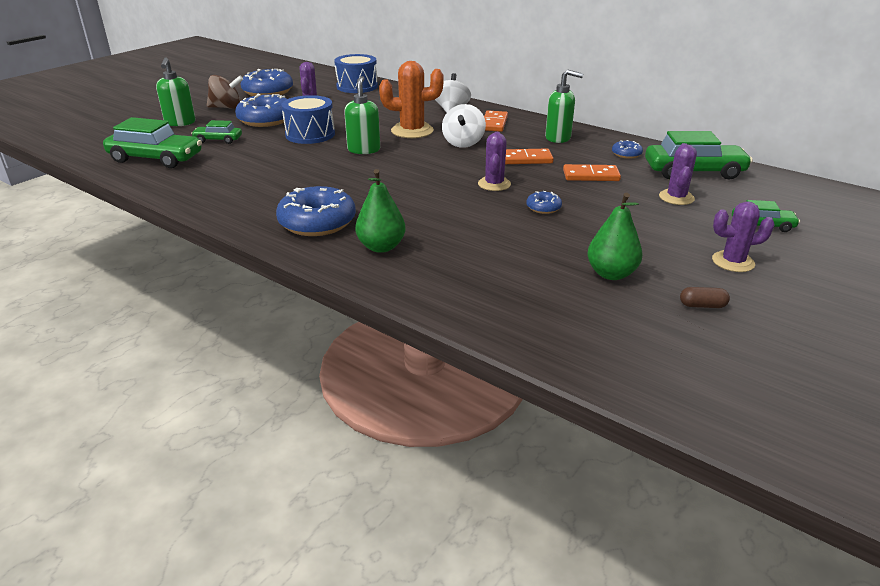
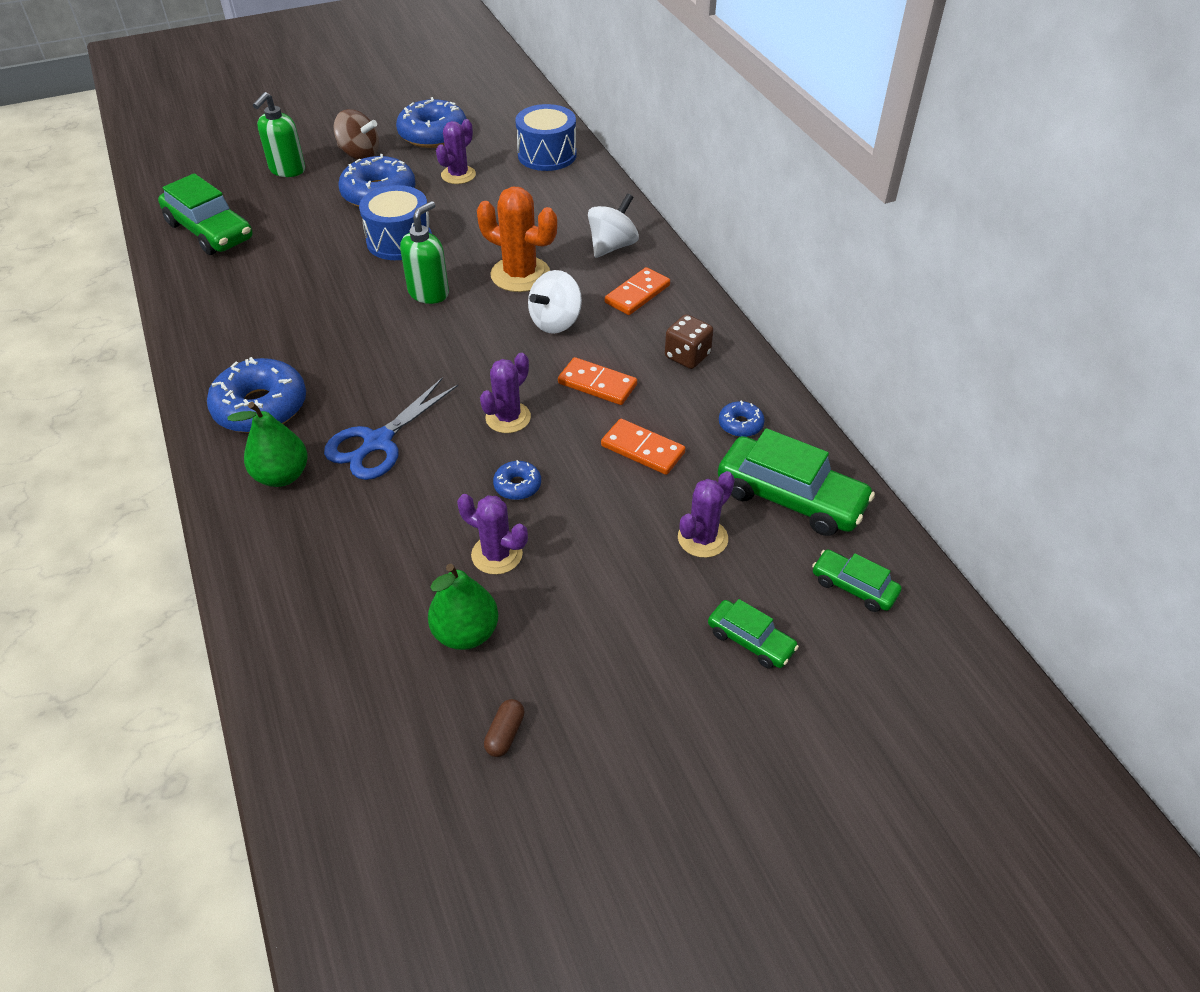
camera: 30 degrees right, 15 degrees up
(218, 140) = (296, 217): green car -> green car (853, 587)
(426, 215) = (378, 442): none -> blue scissors
(558, 138) = (687, 356): green soap dispenser -> brown dice
(702, 305) = (505, 734): brown capsule -> brown capsule turned 75 degrees clockwise
(733, 262) = (629, 684): purple cactus -> purple cactus (497, 554)

